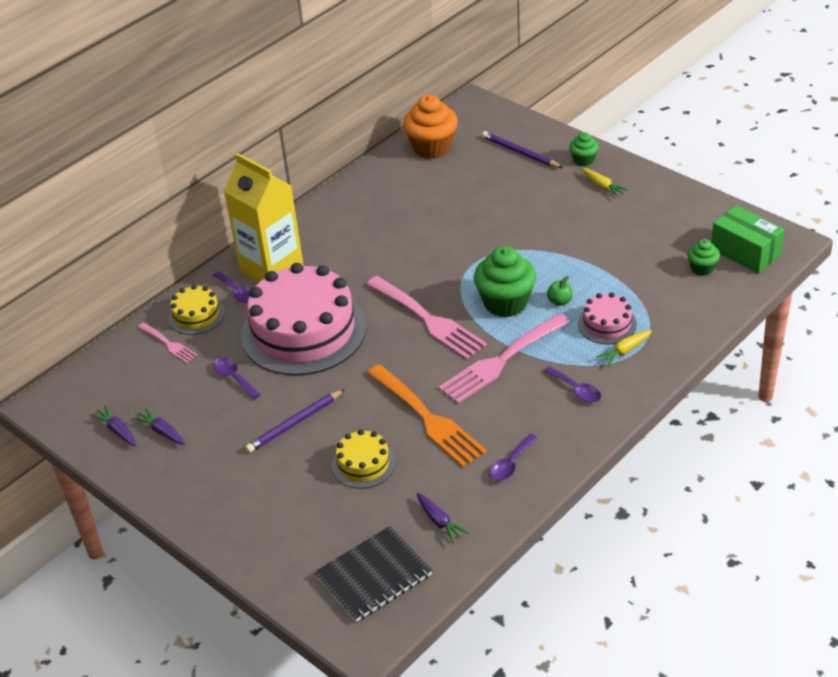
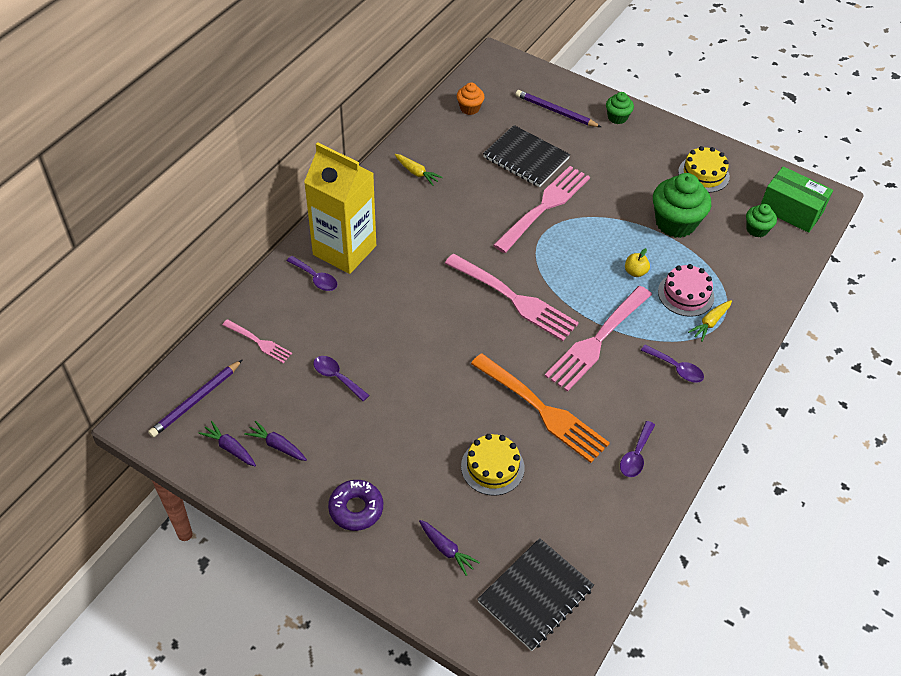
camera: 15 degrees left, 10 degrees up
(196, 315) = (280, 307): yellow cake -> yellow cake (703, 174)
(221, 489) = (356, 508): none -> purple donut
(295, 423) = (412, 425): purple pencil -> purple pencil (196, 400)
(303, 331) = (394, 319): pink cake -> none
(432, 148) = (469, 108): orange cupcake -> orange cupcake, size x0.53
(439, 521) = (584, 526): purple carrot -> purple carrot (446, 550)
(476, 194) = (526, 158): none -> black notebook
(483, 238) = (545, 206): none -> pink fork
(505, 303) = (584, 276): green cupcake -> green cupcake (675, 223)
(559, 301) = (635, 272): green apple -> yellow apple
(602, 186) = (642, 145): yellow carrot -> yellow carrot (416, 173)

